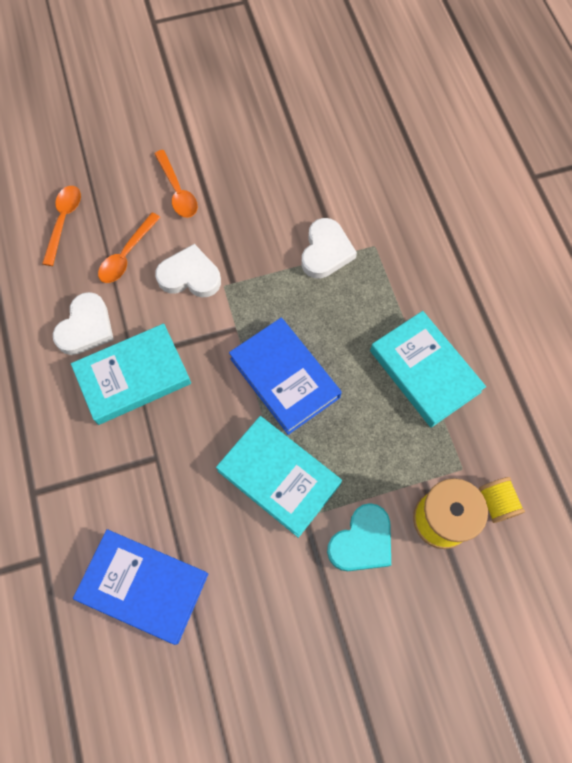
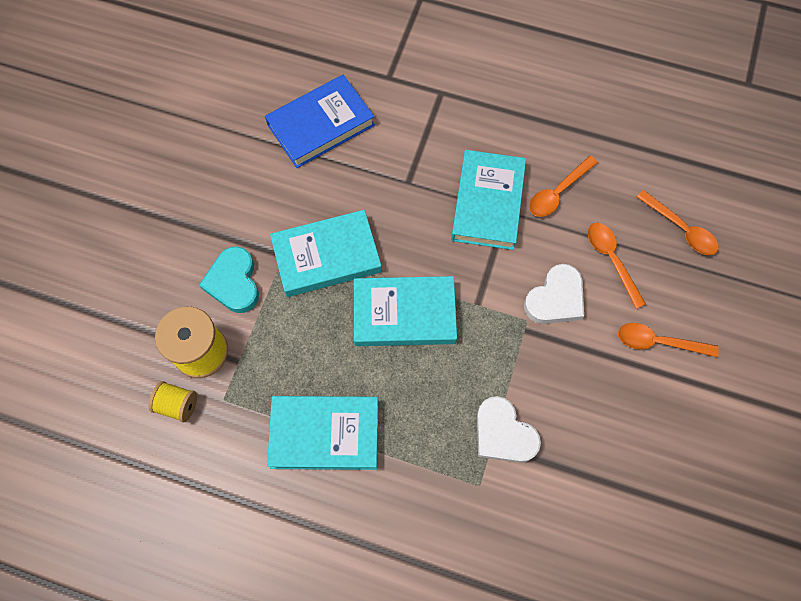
camera: 125 degrees right, 0 degrees up
(86, 327) = (557, 192): white heart -> orange spoon
(285, 377) = (404, 314): blue book -> turquoise book

